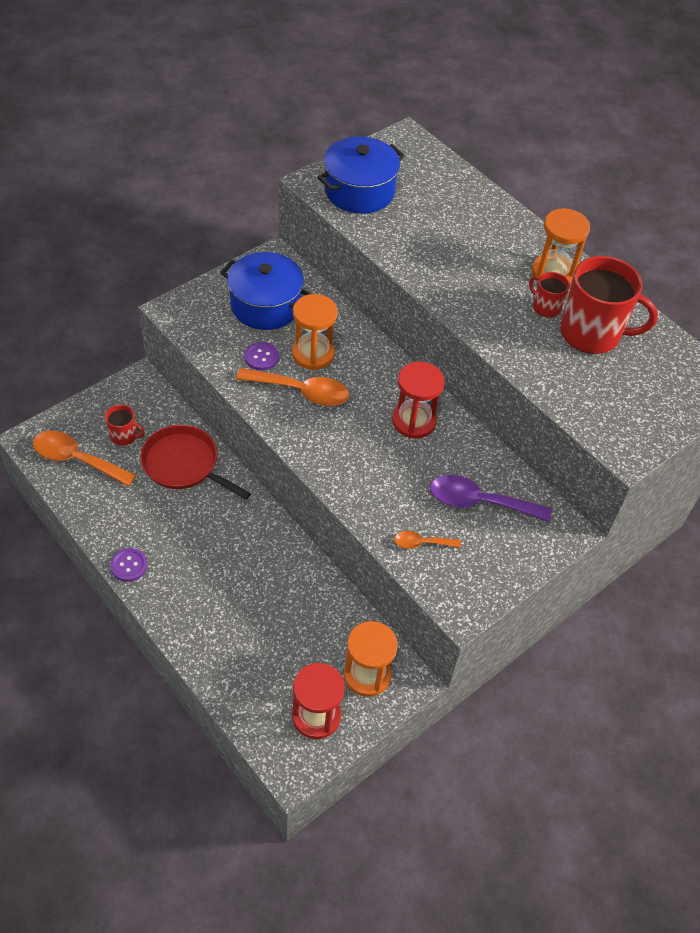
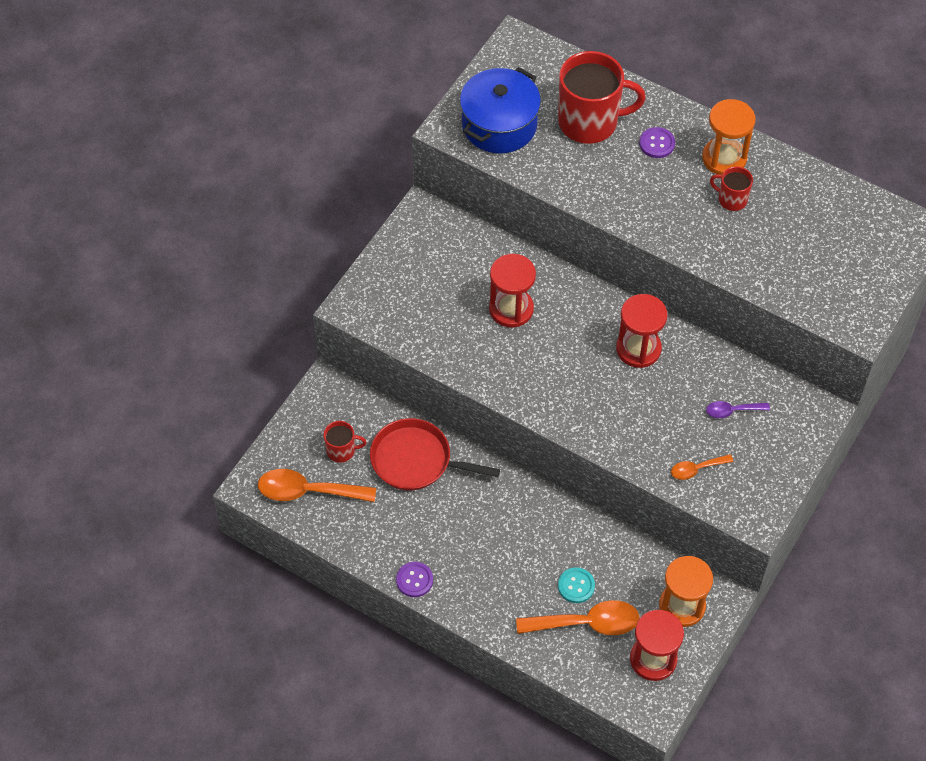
camera: 15 degrees left, 5 degrees up
(261, 357) = (463, 329): purple button -> purple button (657, 143)
(265, 305) = (439, 270): blue pot -> none
(274, 621) = (576, 586): none -> turquoise button
(301, 392) = (519, 354): orange spoon -> orange spoon (587, 623)
(313, 354) = (511, 309): orange hourglass -> red hourglass
(479, 502) = (732, 411): purple spoon -> purple spoon, size x0.53
(592, 333) = (785, 214): red mug -> red mug (590, 122)

